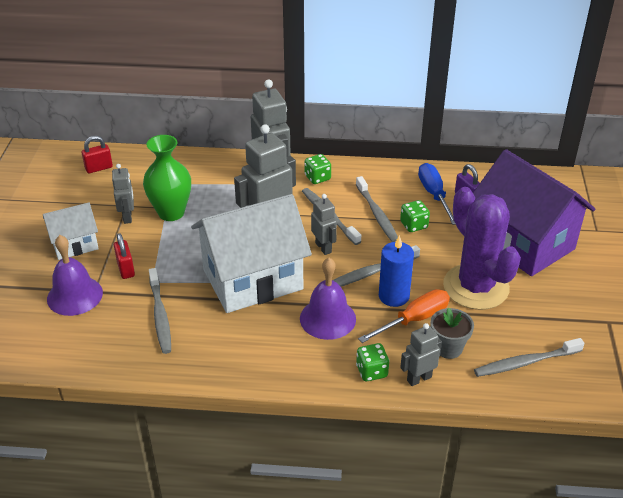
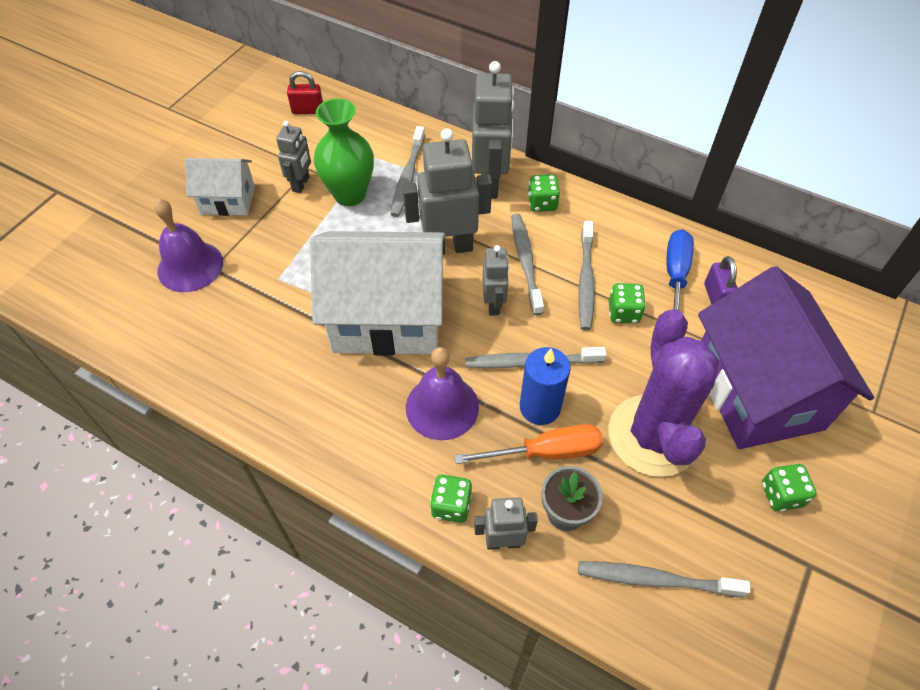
camera: 25 degrees right, 15 degrees up
(126, 269) = (260, 251): red padlock -> none
(160, 316) = (260, 327): grey toothbrush -> grey toothbrush (407, 177)
(570, 291) = (781, 495): none -> green dice

